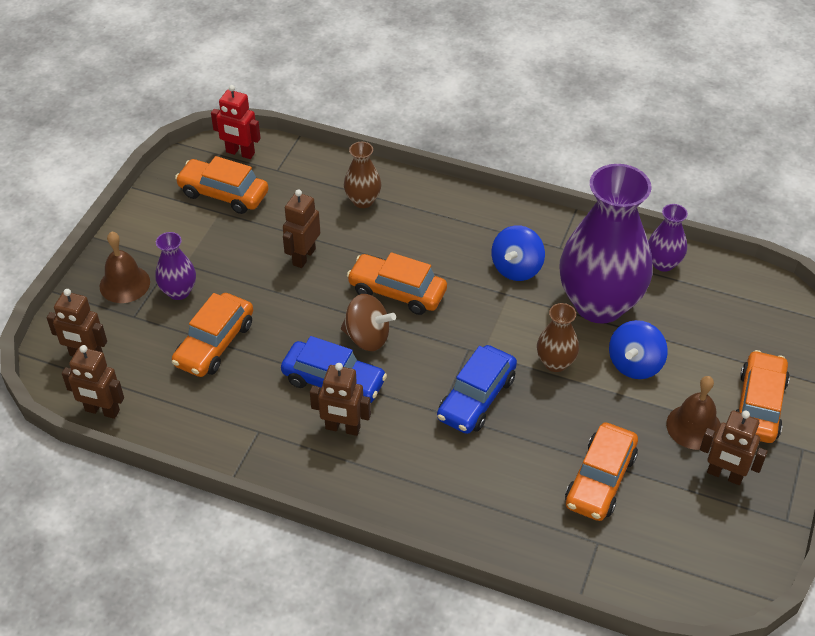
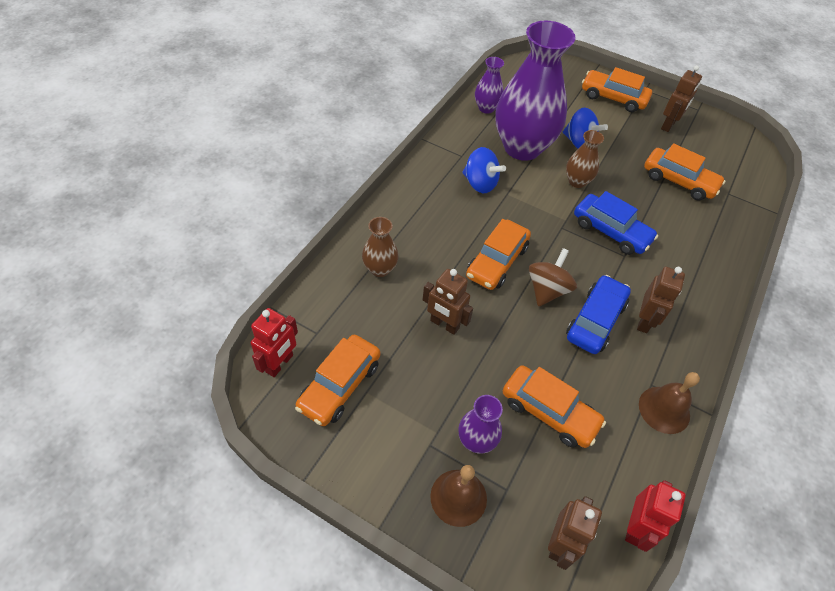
camera: 85 degrees left, 5 degrees up
(102, 411) = (635, 527): brown robot -> red robot
(694, 426) = (631, 129): brown bell -> brown bell (664, 409)

